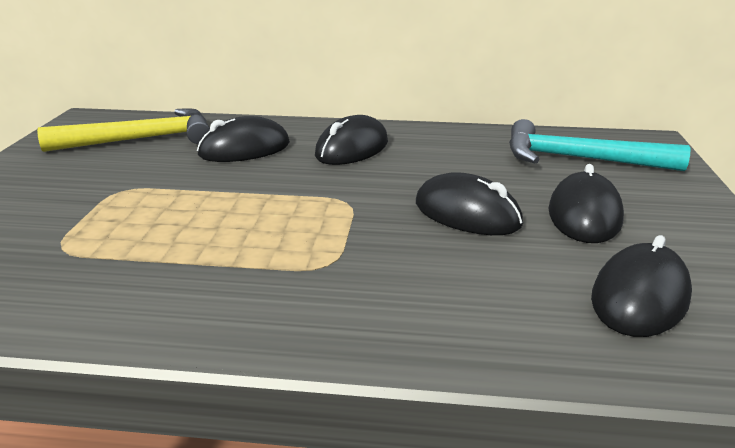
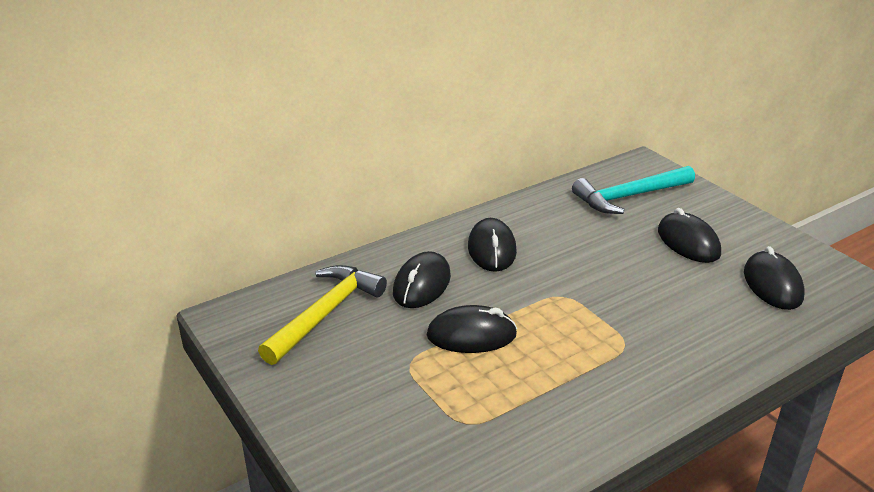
camera: 40 degrees left, 5 degrees up
(467, 214) = (636, 271): black mouse -> black mouse (471, 335)

